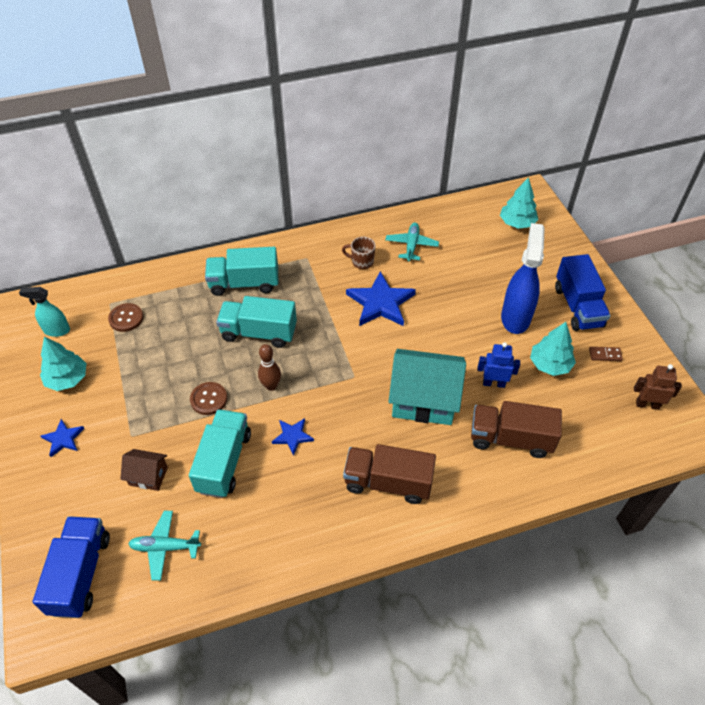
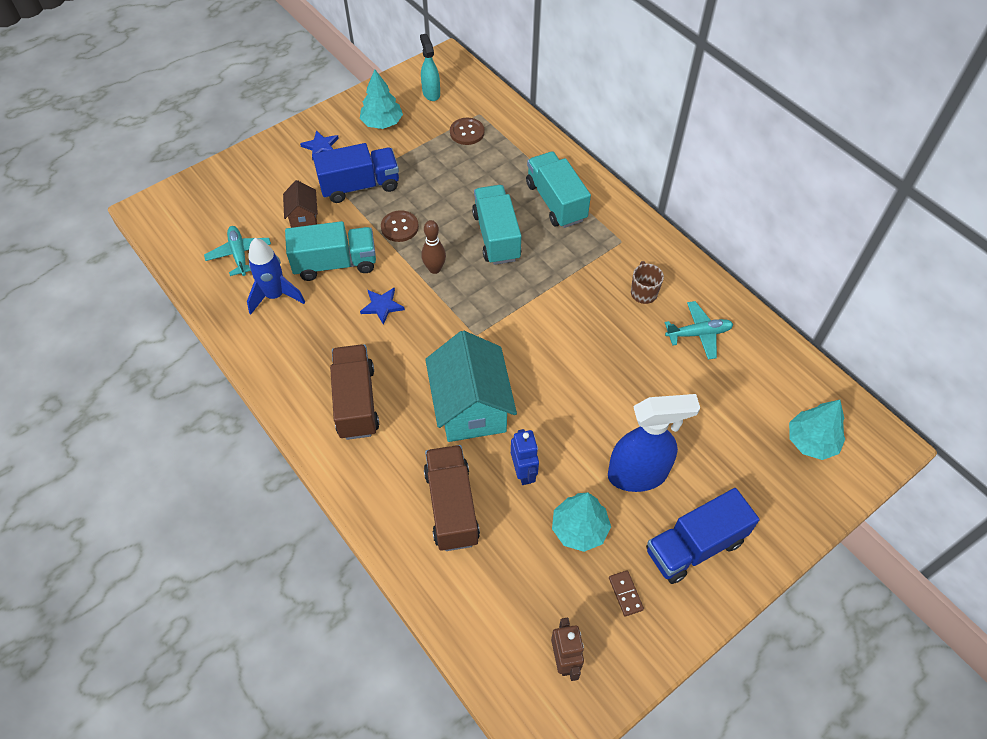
camera: 70 degrees right, 5 degrees up
(81, 574) = (202, 210): blue truck -> blue truck (360, 186)
(237, 524) = (275, 296): none -> blue rocket
(380, 303) = (590, 328): blue star -> none

